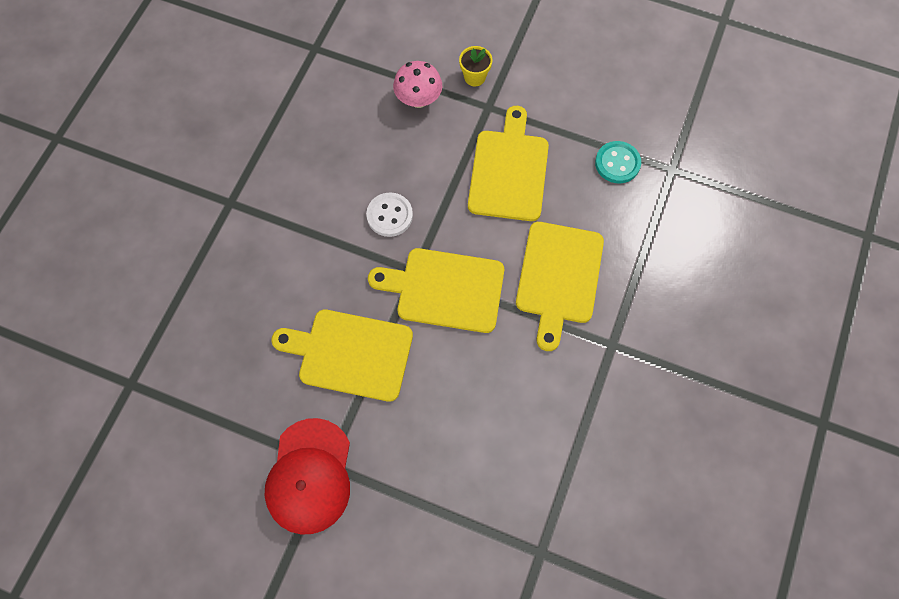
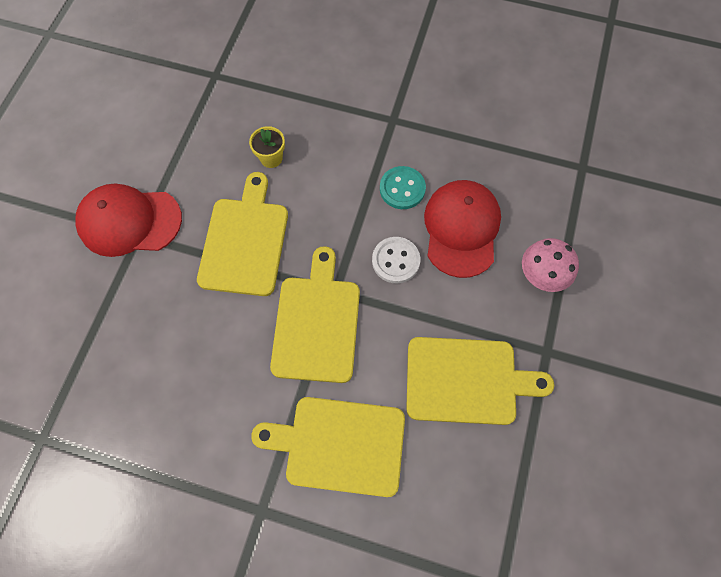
camera: 85 degrees right, 0 degrees up
(364, 156) = (461, 229): none -> red cap
(474, 77) = (584, 333): yellow flower pot -> yellow flower pot (271, 158)
(617, 163) = (498, 514): turquoise button -> turquoise button (402, 189)

